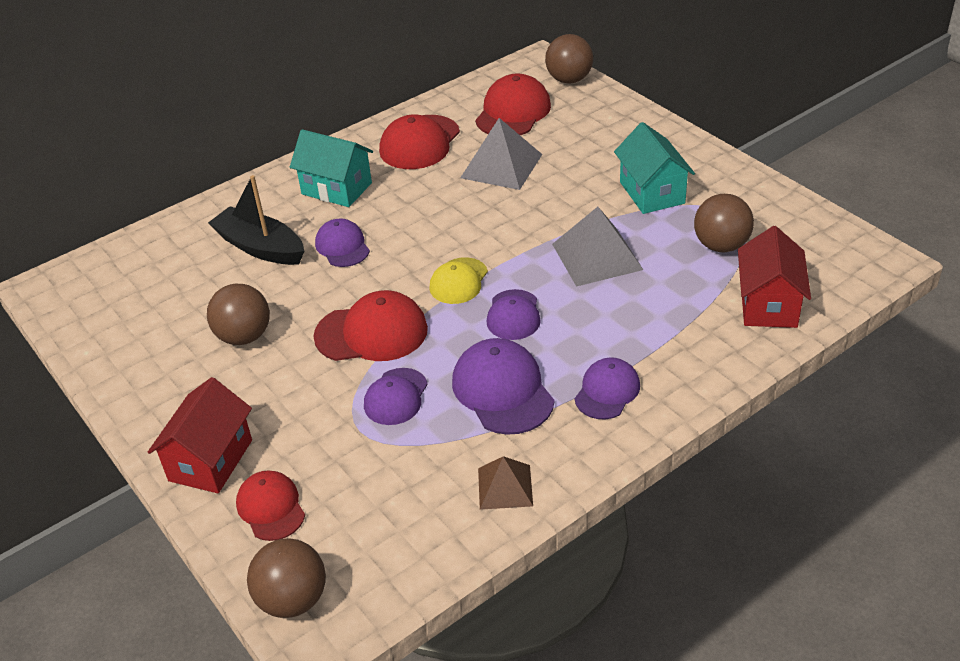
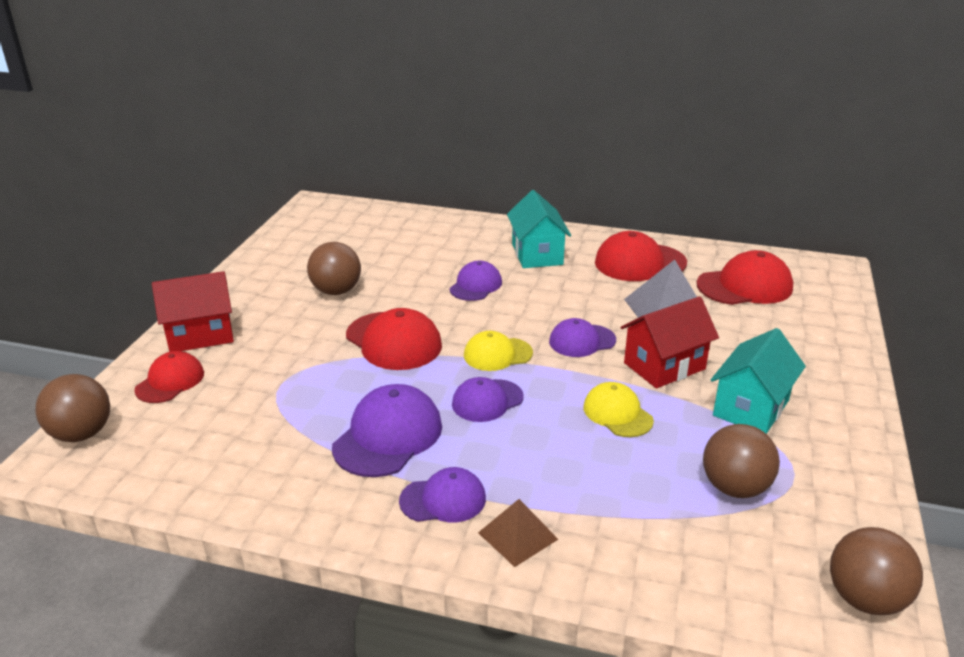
camera: 50 degrees right, 10 degrees down
(260, 247) = (435, 255): black boat -> none
(396, 397) = (332, 384): purple cap -> purple cap (582, 341)
(505, 486) = (272, 489): brown pyramid -> brown pyramid (518, 536)
(569, 80) = (835, 293): brown ball -> brown ball (865, 599)
(596, 256) = (617, 413): grey pyramid -> yellow cap
(768, 305) = (687, 563): red house -> red house (664, 366)

